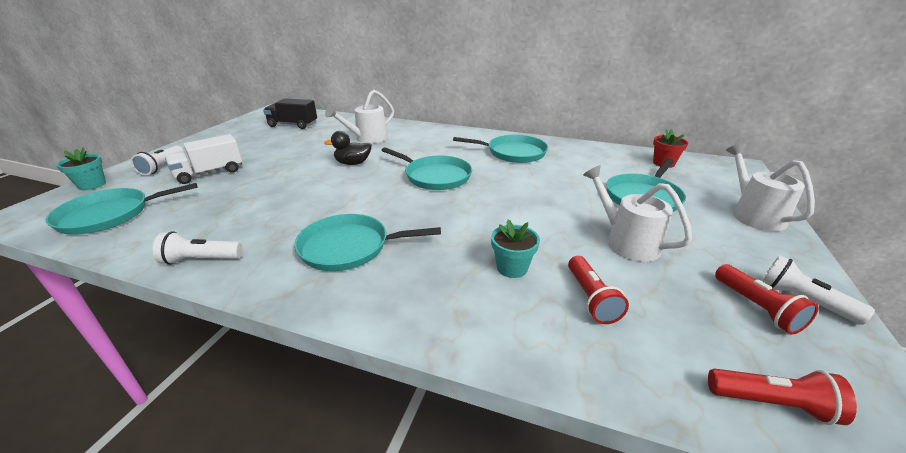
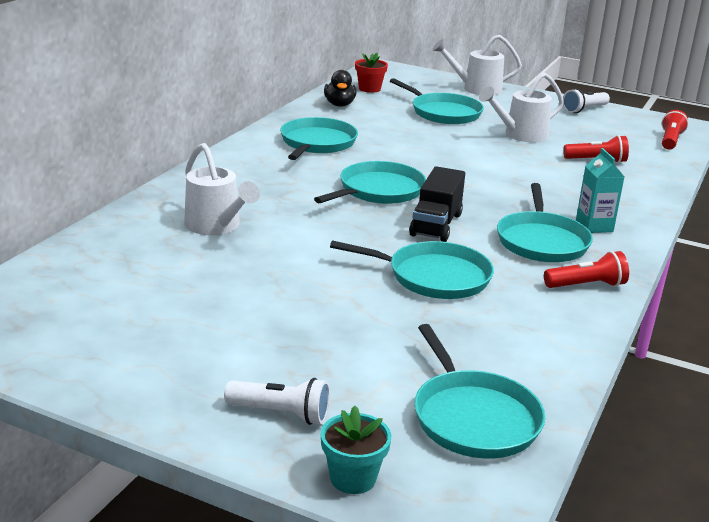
camera: 85 degrees left, 5 degrees down
(201, 259) = (576, 319): white flashlight -> none
(210, 173) = (327, 354): white truck -> none
(292, 199) = (433, 277): none -> turquoise pan
(293, 125) = (90, 296): black truck -> black truck (436, 225)
(353, 163) = (321, 238): black duck -> black duck (339, 105)
(386, 282) = (594, 226): none -> turquoise carton
(512, 268) = (564, 178): turquoise flower pot -> none
(757, 308) = (594, 121): red flashlight -> red flashlight (586, 285)

